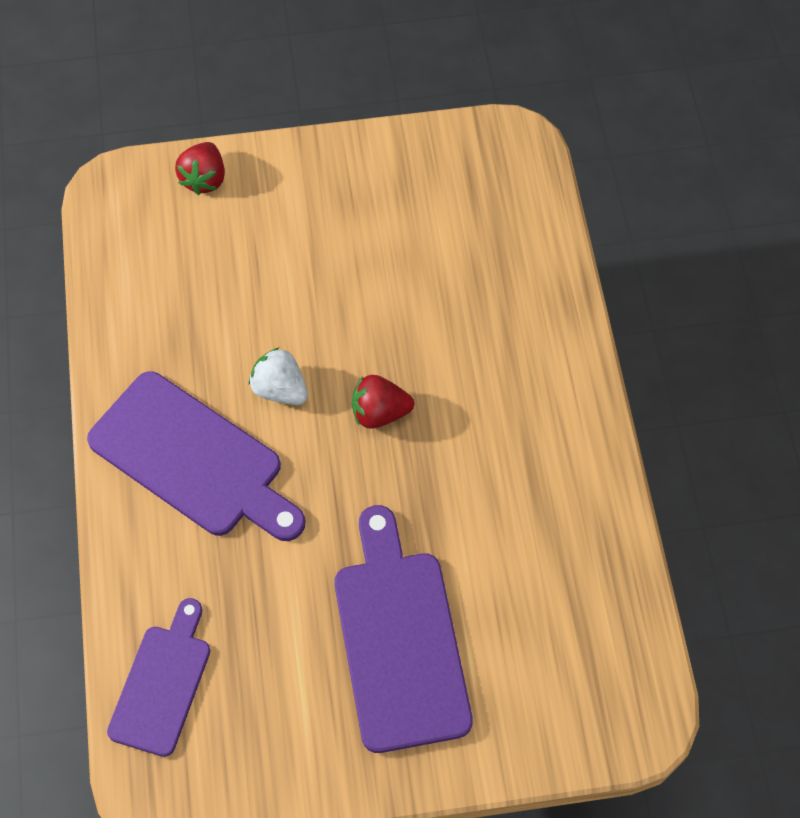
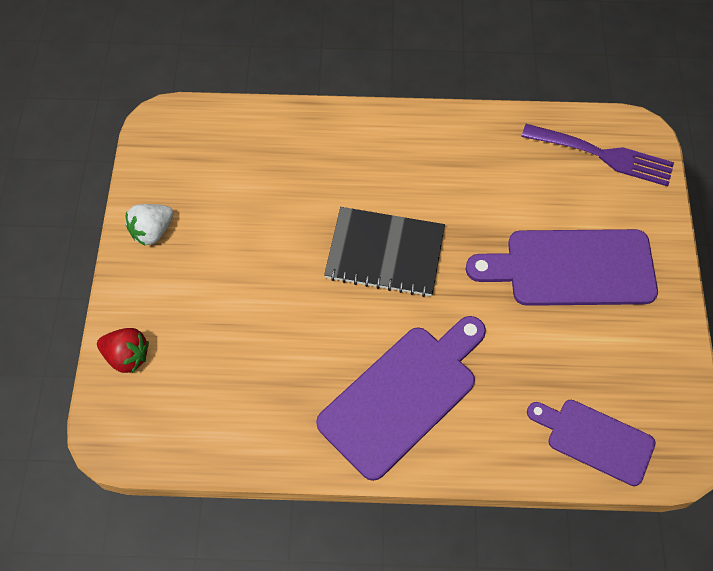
camera: 80 degrees left, 0 degrees up
(280, 389) = (350, 321): white strawberry -> white strawberry (152, 231)
(379, 412) = (385, 253): red strawberry -> black notebook
(592, 672) = (604, 155): none -> purple fork

